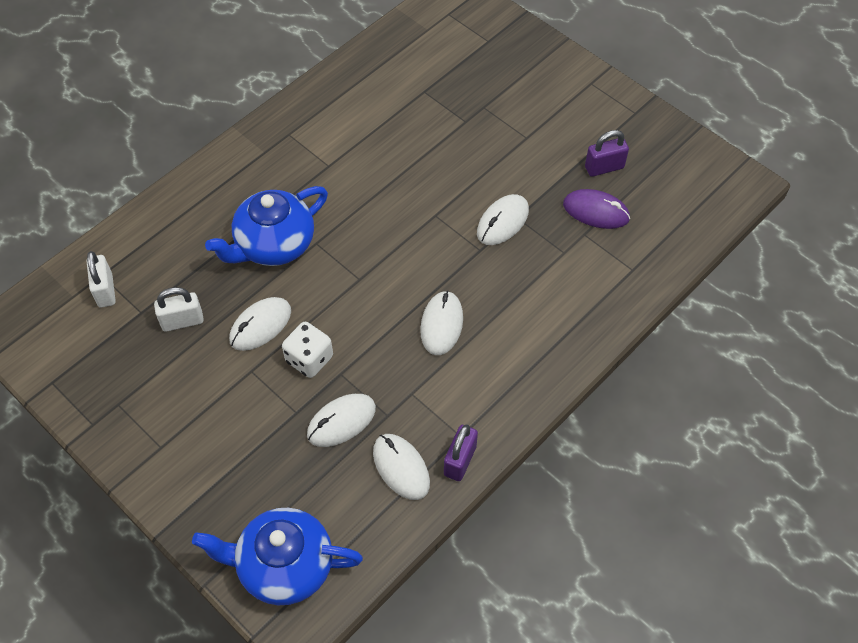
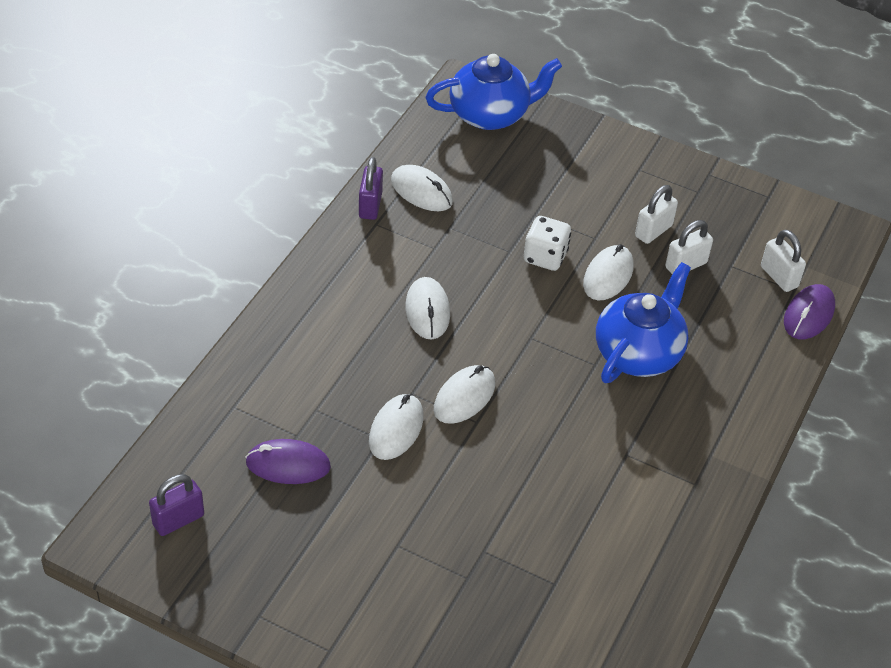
camera: 160 degrees right, 10 degrees down
(106, 248) = (808, 315): none -> purple mouse
(190, 366) = (653, 231): none -> white padlock
(341, 421) = (490, 214): white mouse -> white mouse (464, 397)
(604, 167) = (288, 524): purple padlock -> purple padlock (178, 520)

